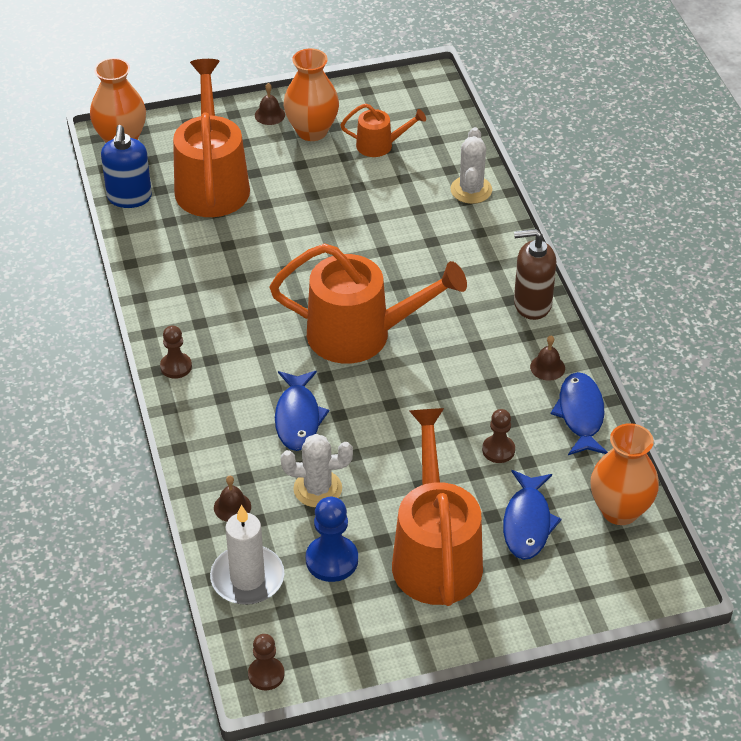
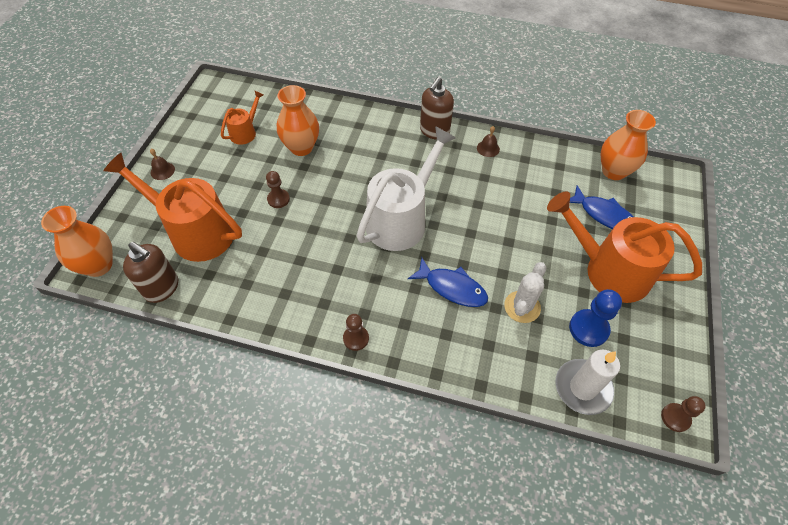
camera: 60 degrees left, 10 degrees up
(129, 197) = (162, 288): blue soap dispenser -> brown soap dispenser
(232, 507) = (512, 366): brown bell -> none
(312, 131) = (200, 157): orange vase -> orange vase (301, 147)
(362, 334) = (401, 219): orange watering can -> white watering can
(471, 190) = (321, 112): white cactus -> none
(498, 450) = (540, 200): brown pawn -> brown pawn (278, 199)
(580, 414) = (533, 152): blue fish -> none

